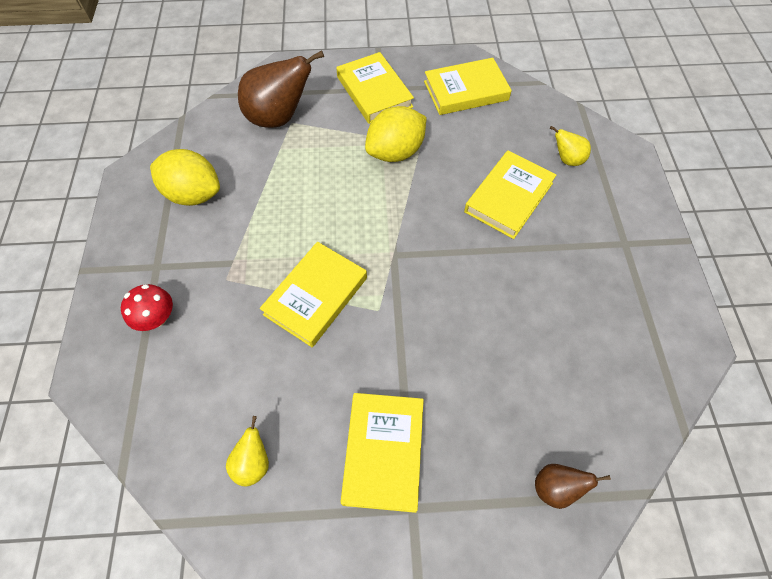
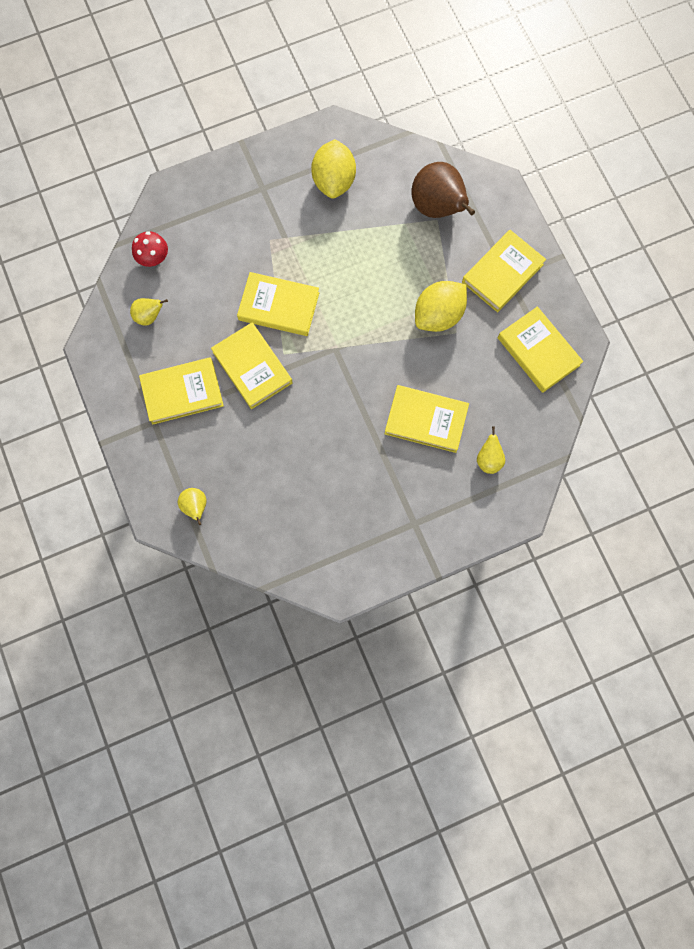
camera: 70 degrees right, 15 degrees up
(157, 318) = (223, 210): red mushroom -> red mushroom (153, 258)
(382, 351) = (252, 367): none -> yellow book
(395, 152) = (438, 315): yellow lemon -> yellow lemon turned 75 degrees counterclockwise
(555, 487) = (195, 506): brown pear -> yellow pear

